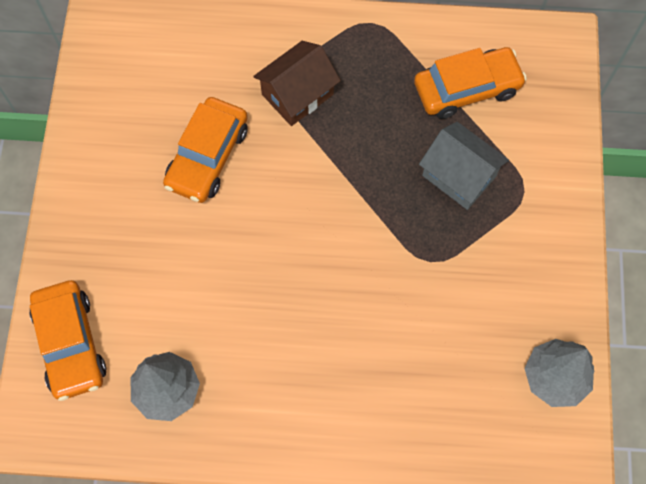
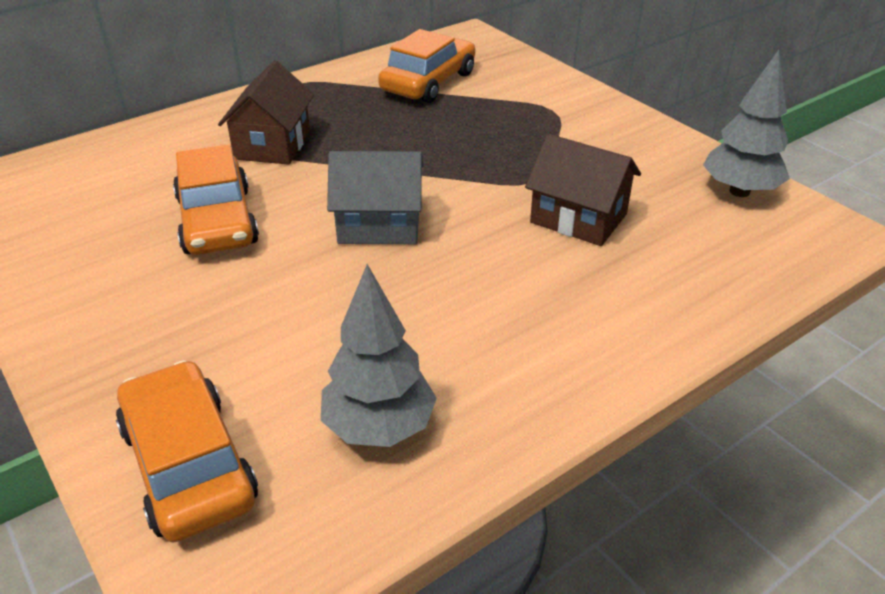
camera: 40 degrees left, 30 degrees down
(70, 343) = (188, 465): orange car -> orange car turned 150 degrees counterclockwise
(419, 320) = (578, 218): none -> brown house
(459, 176) = (488, 125): grey house -> grey house (379, 225)

